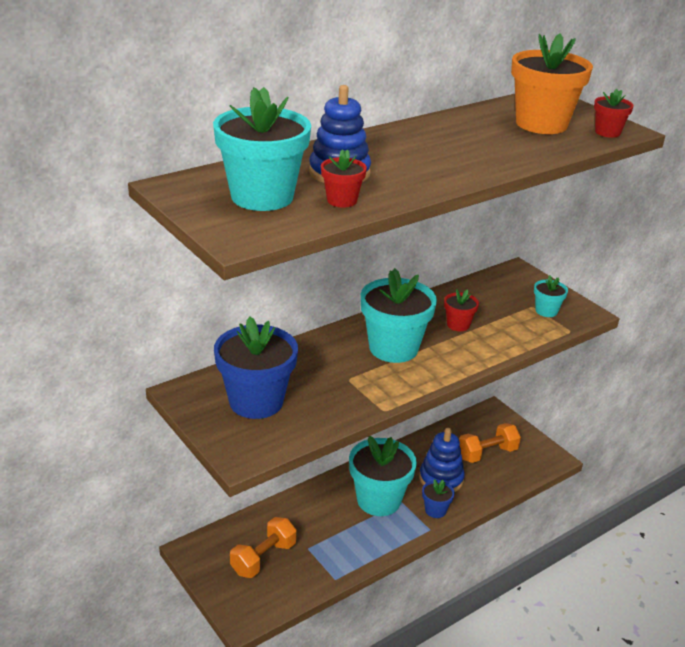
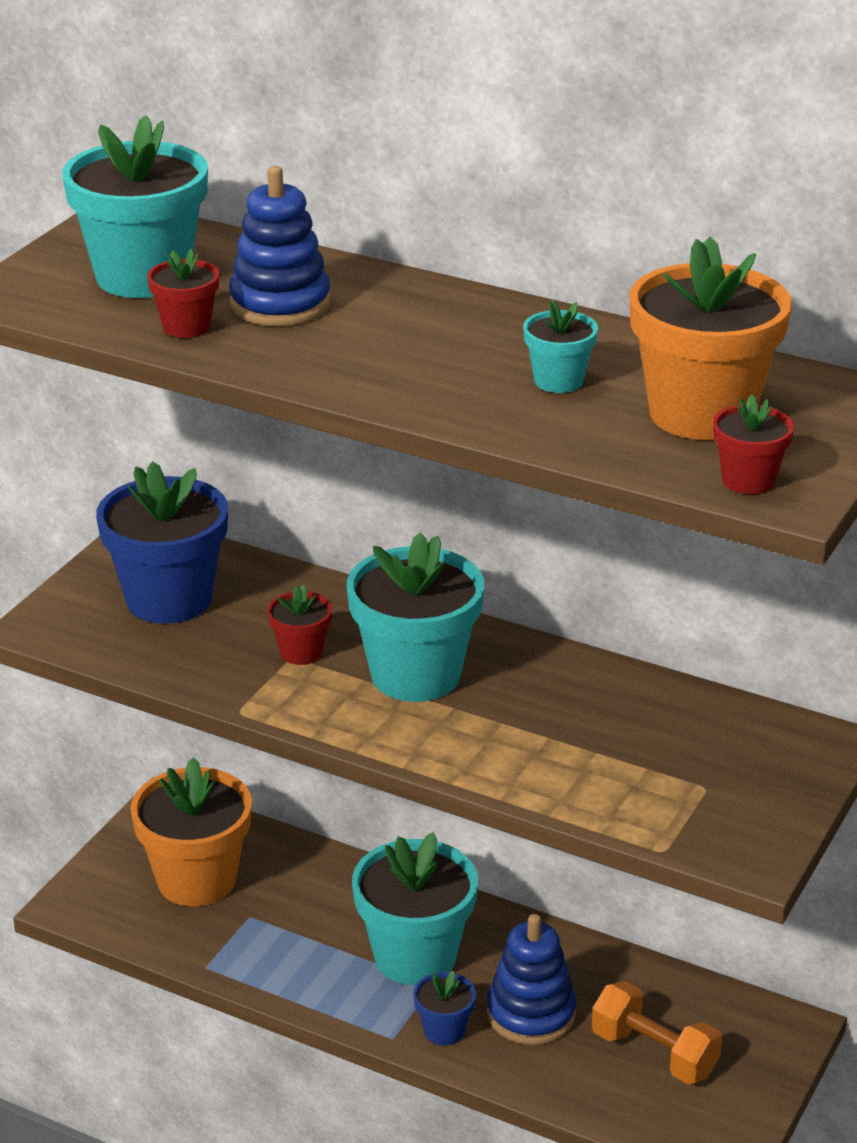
camera: 65 degrees right, 0 degrees up
(263, 558) = (196, 880): orange dumbbell -> orange flower pot
(458, 325) = (553, 720): red flower pot -> red flower pot (301, 652)
(546, 311) = (707, 807): turquoise flower pot -> turquoise flower pot (558, 381)

